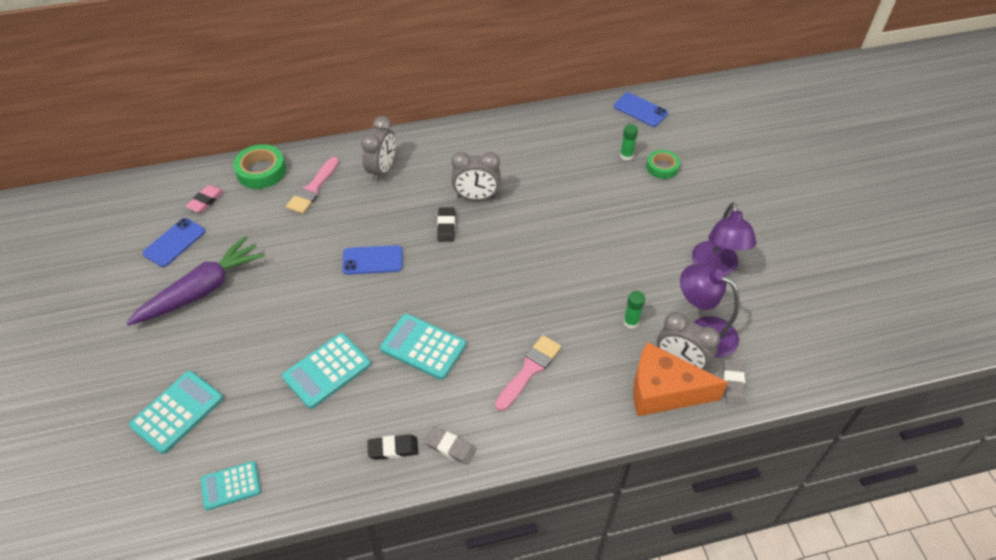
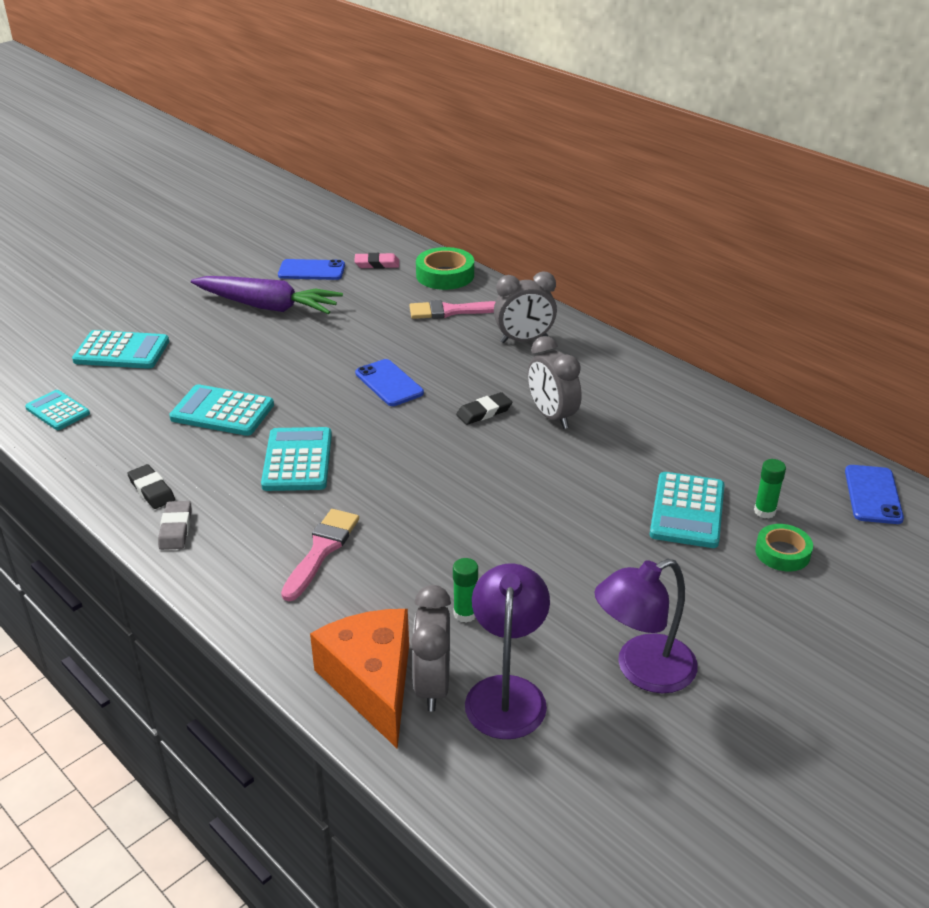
camera: 60 degrees right, 15 degrees down
(529, 370) = (321, 550): pink brush -> pink brush turned 75 degrees counterclockwise
(606, 185) = (687, 511): none -> turquoise calculator
(733, 383) = (437, 755): grey eraser -> none

